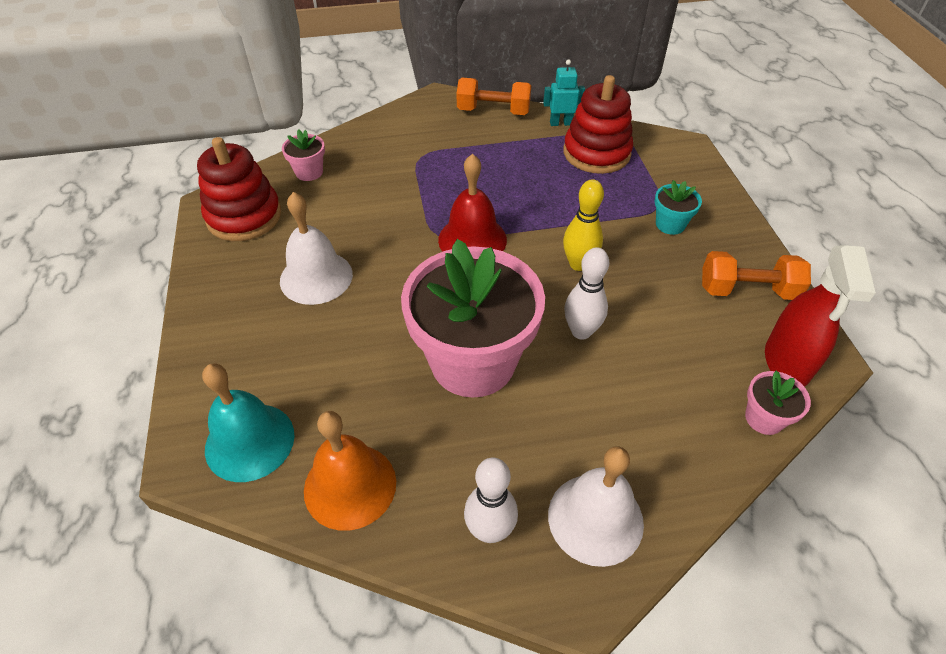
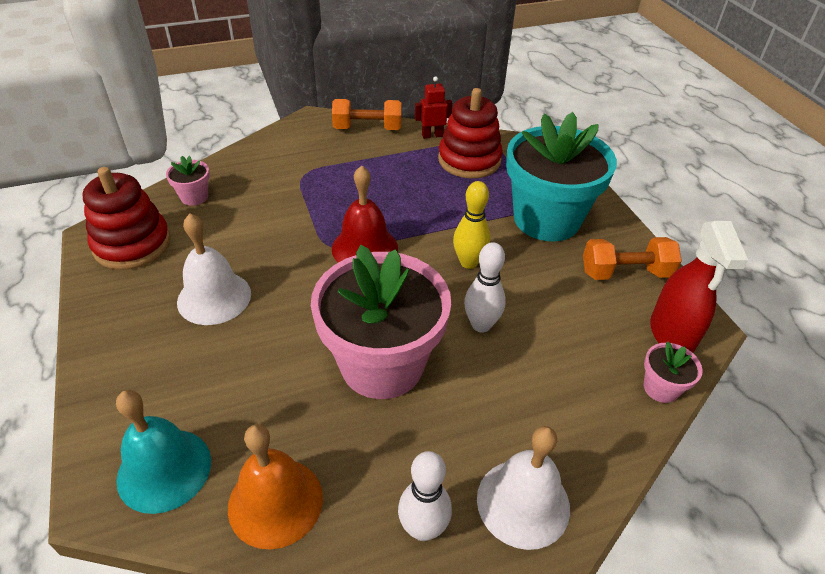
camera: 10 degrees left, 5 degrees down
(561, 123) = (432, 135): turquoise robot -> red robot
(670, 224) = (546, 219): turquoise flower pot -> turquoise flower pot, size x2.43

